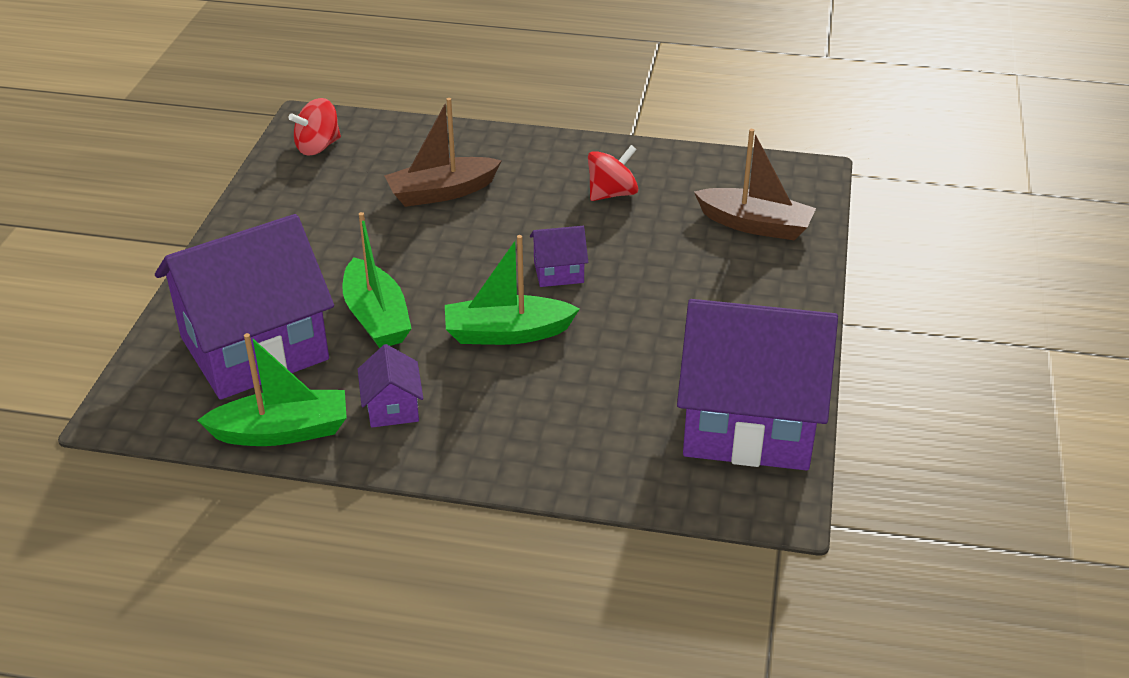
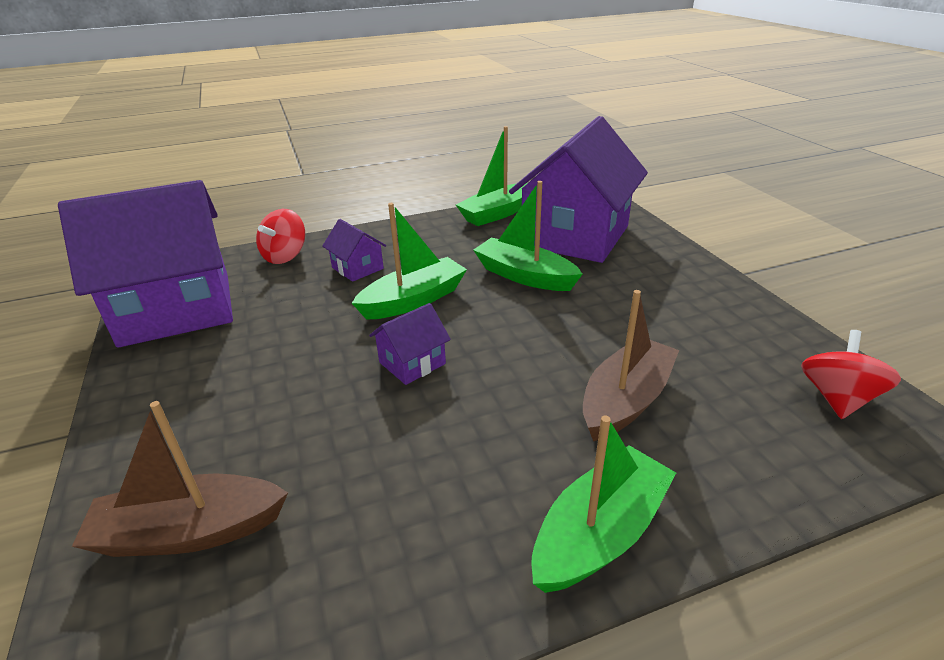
camera: 150 degrees right, 5 degrees down
(392, 407) = (448, 239): purple house -> purple house (357, 268)
(538, 149) = (599, 533): none -> green boat
(612, 194) = (427, 494): red spinning top -> red spinning top (285, 256)

